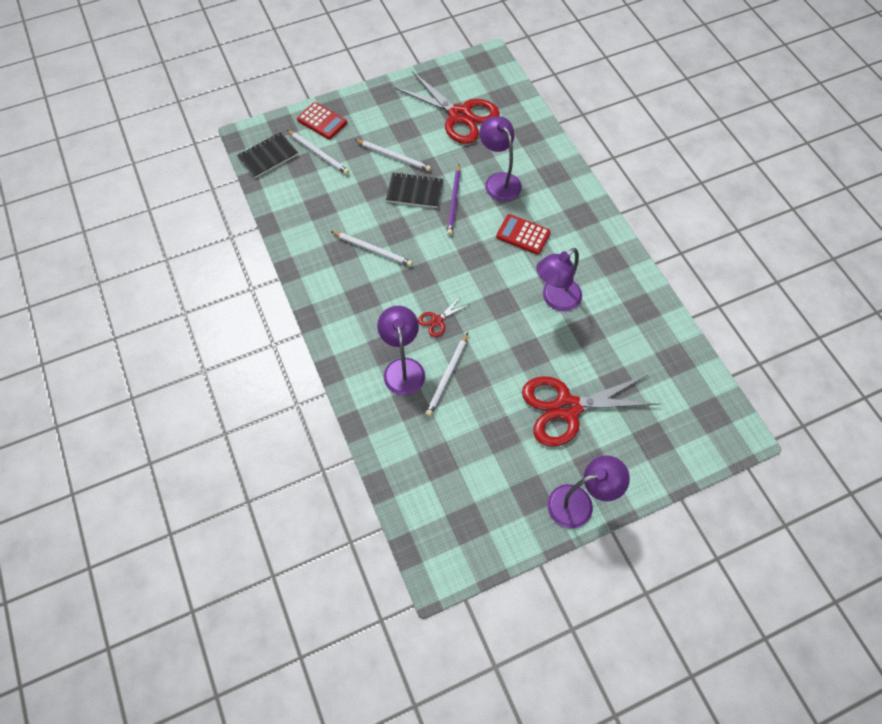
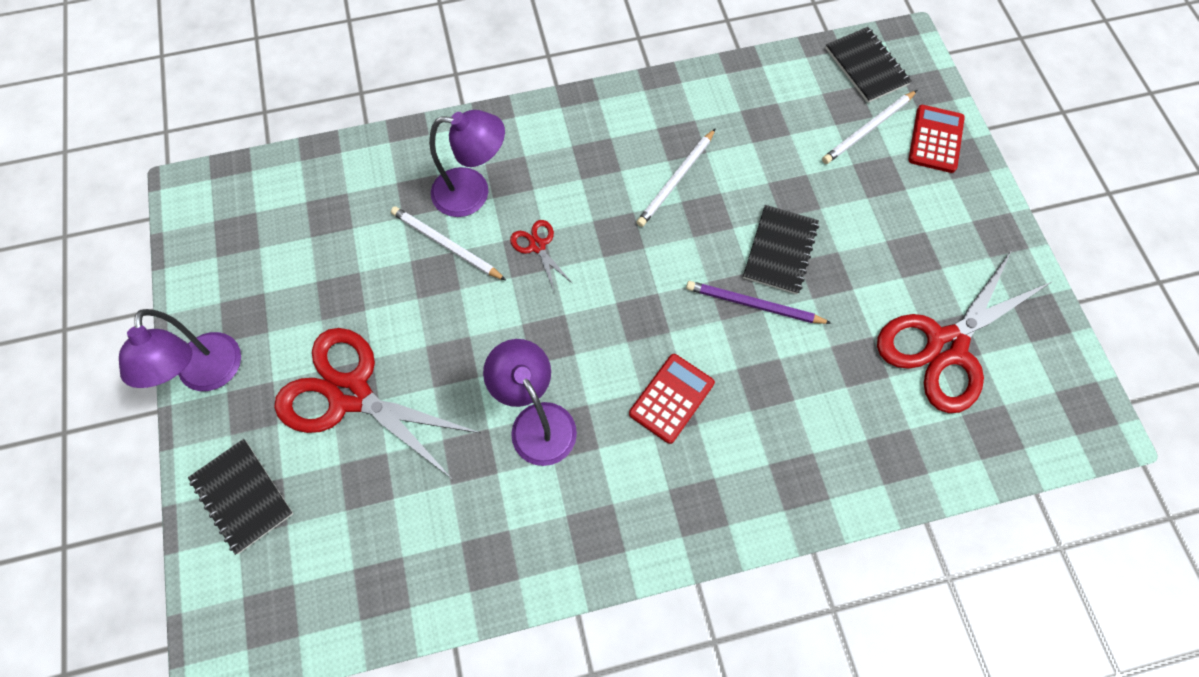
camera: 100 degrees right, 5 degrees up
(322, 121) = (935, 139): red calculator -> red calculator turned 150 degrees clockwise
(394, 156) = (855, 230): white pencil -> none
(499, 181) = (790, 383): purple lamp -> none
(567, 408) = (350, 394): red scissors -> red scissors turned 60 degrees counterclockwise
(650, 453) = (242, 496): none -> black notebook

